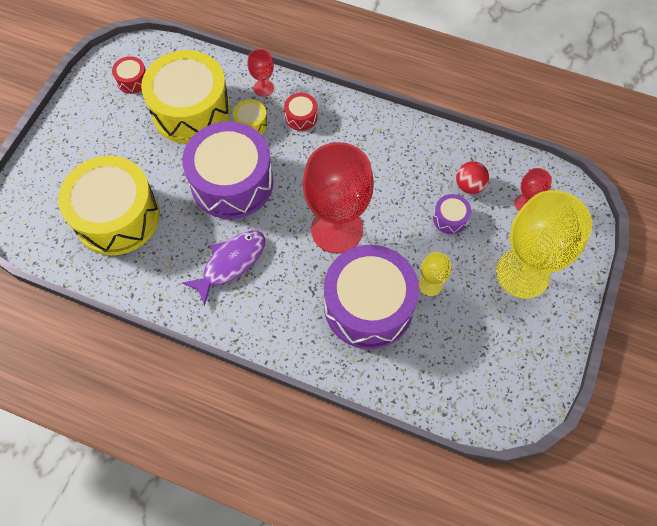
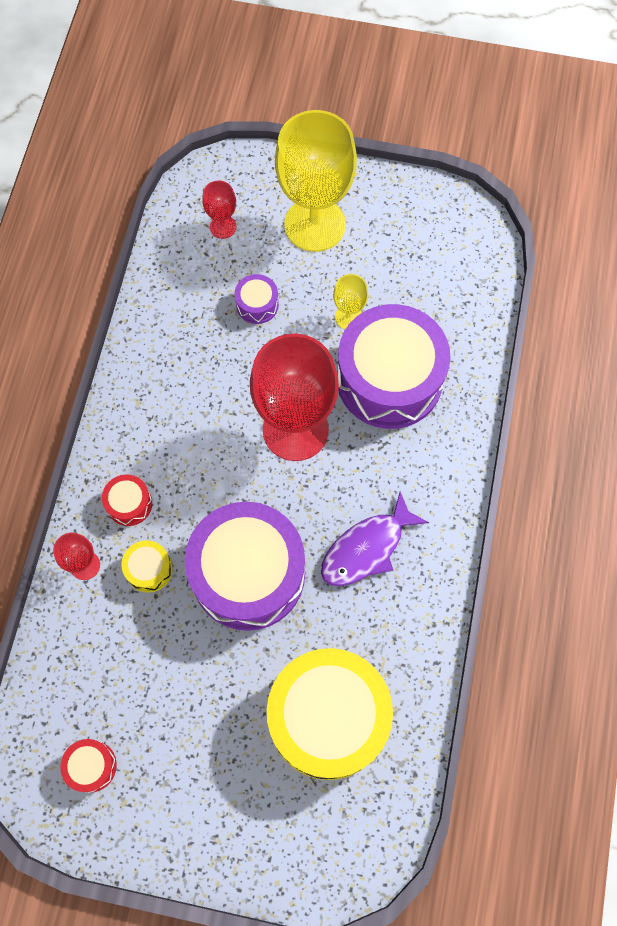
camera: 100 degrees left, 5 degrees up
(191, 110) = (137, 660): yellow drum -> none
(230, 263) = (367, 548): purple fish -> purple fish turned 75 degrees counterclockwise
(469, 185) = (207, 288): red ball -> none

